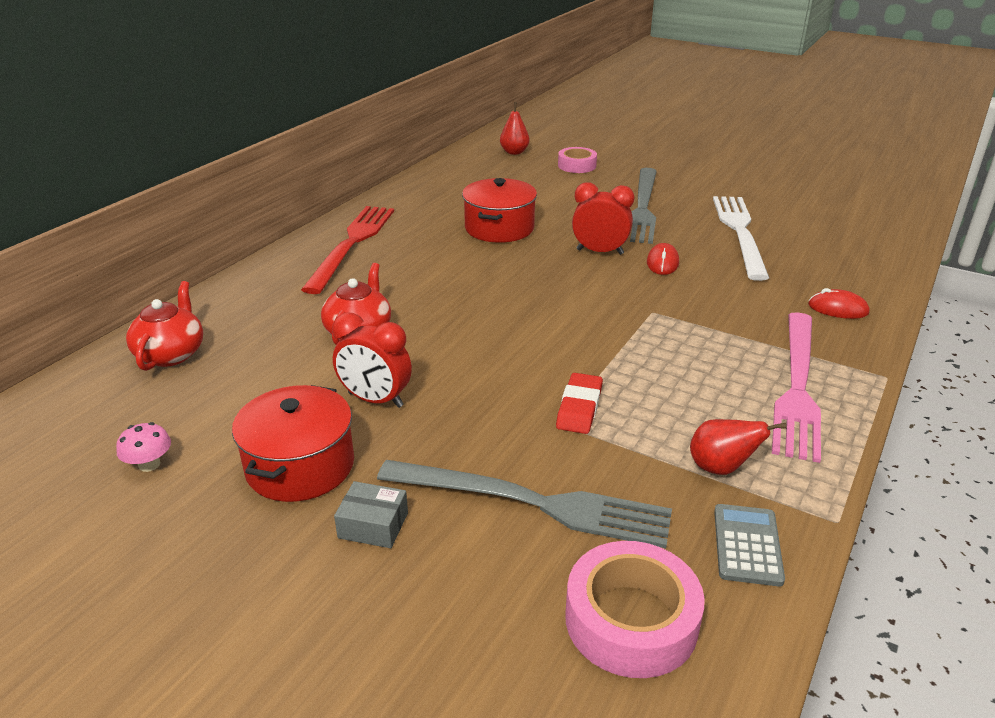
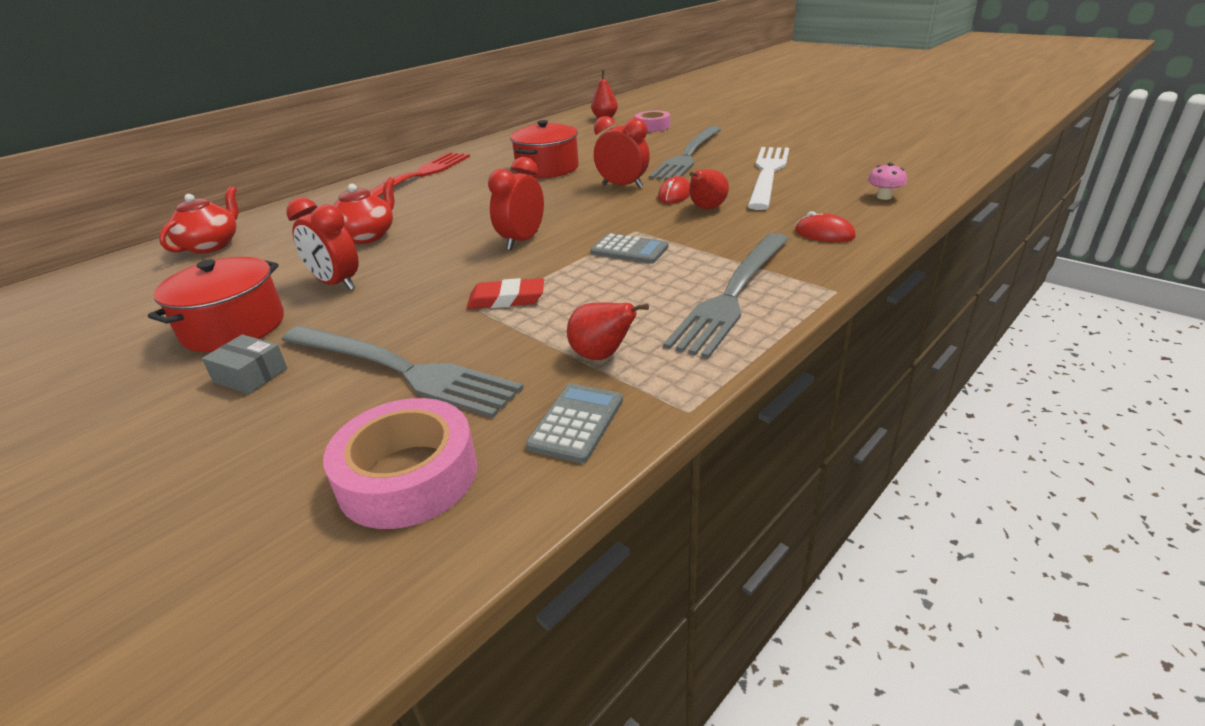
camera: 15 degrees right, 0 degrees up
(149, 464) = (124, 318): pink mushroom -> pink mushroom (884, 197)
(542, 331) = (522, 241): none -> red clock
(579, 407) = (506, 299): red eraser -> red eraser turned 60 degrees clockwise
(663, 337) = (629, 250): none -> grey calculator
(706, 280) = (706, 208): none -> red pear
(797, 387) = (733, 294): pink fork -> grey fork

